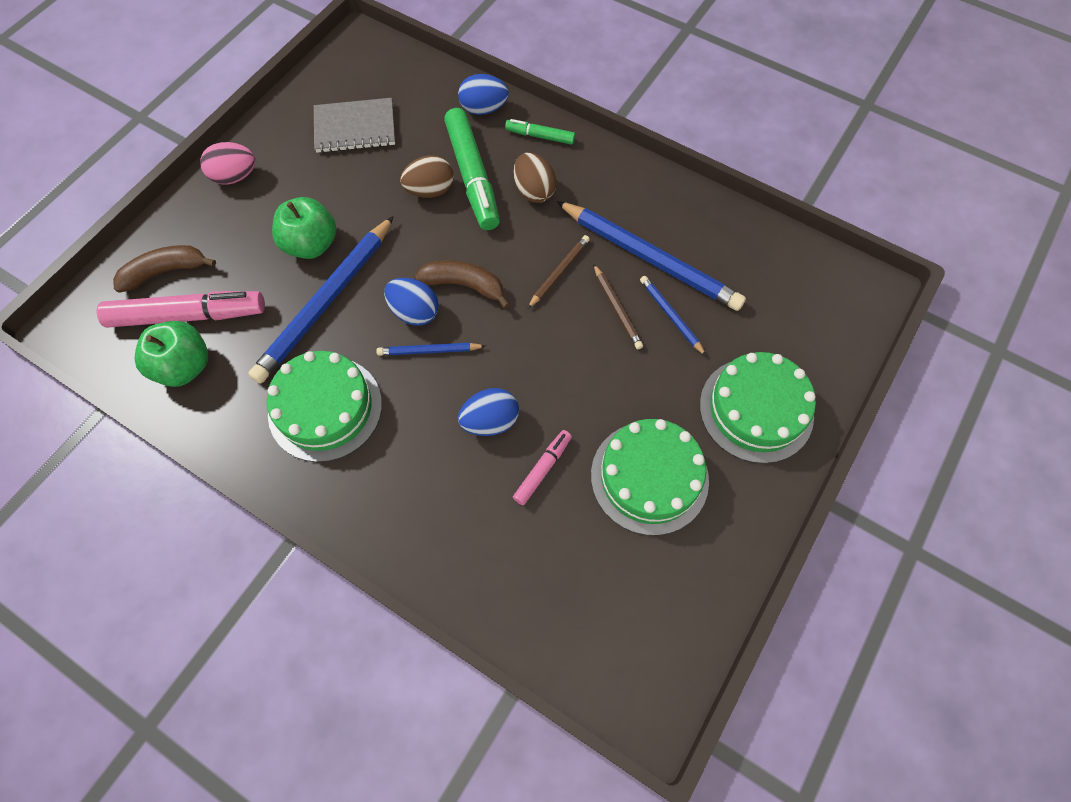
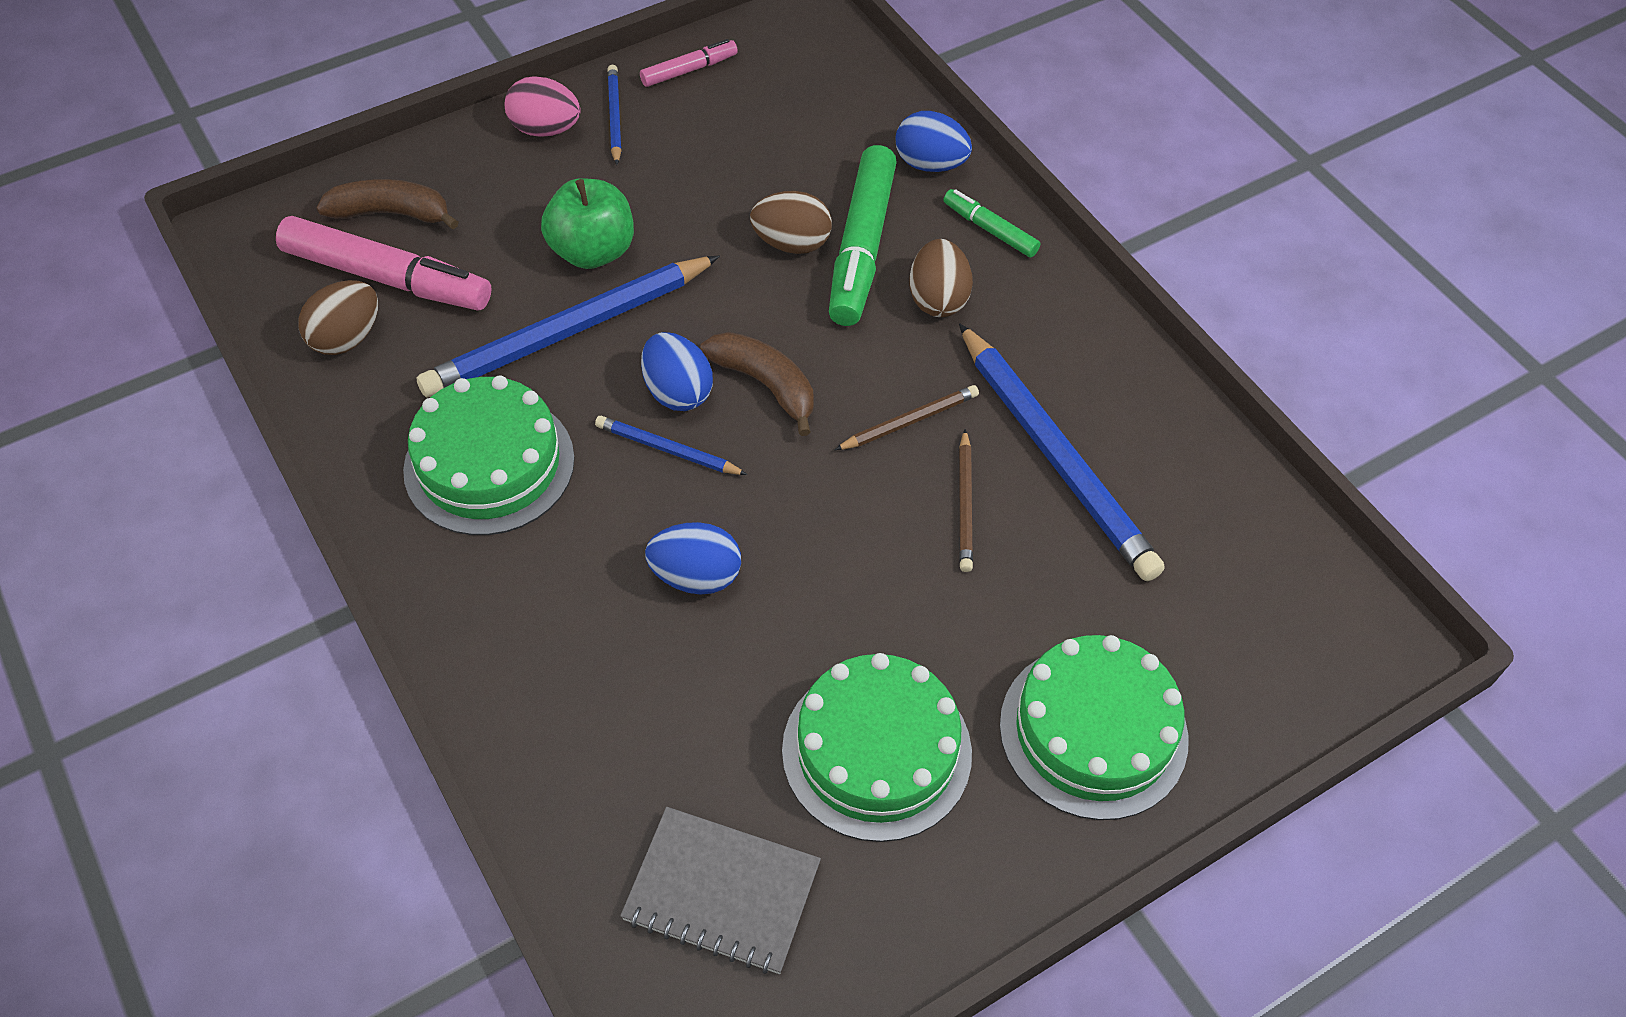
camera: 25 degrees right, 10 degrees down
(184, 366) = (347, 338): green apple -> brown egg
(355, 128) = (737, 125): grey notebook -> grey notebook (722, 892)
(542, 469) = (731, 671): pink marker -> pink marker (689, 70)
(670, 316) = (1039, 547): blue pencil -> blue pencil (614, 117)

